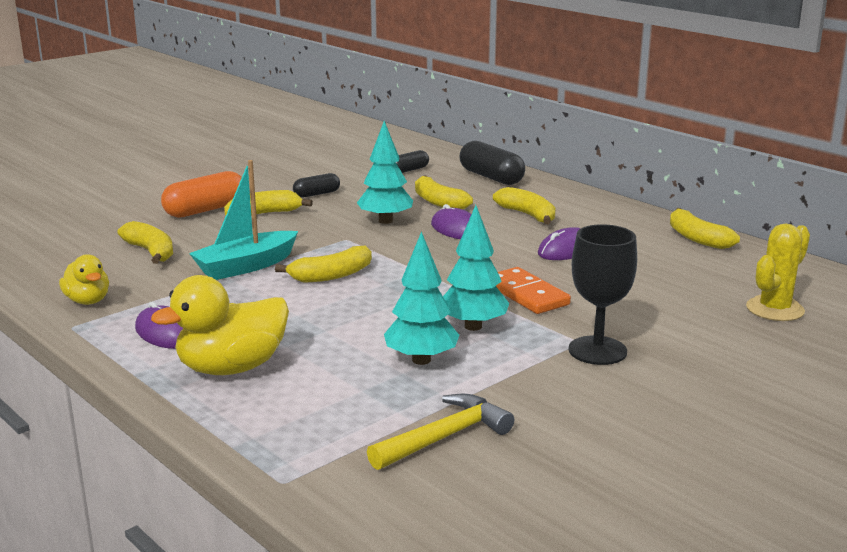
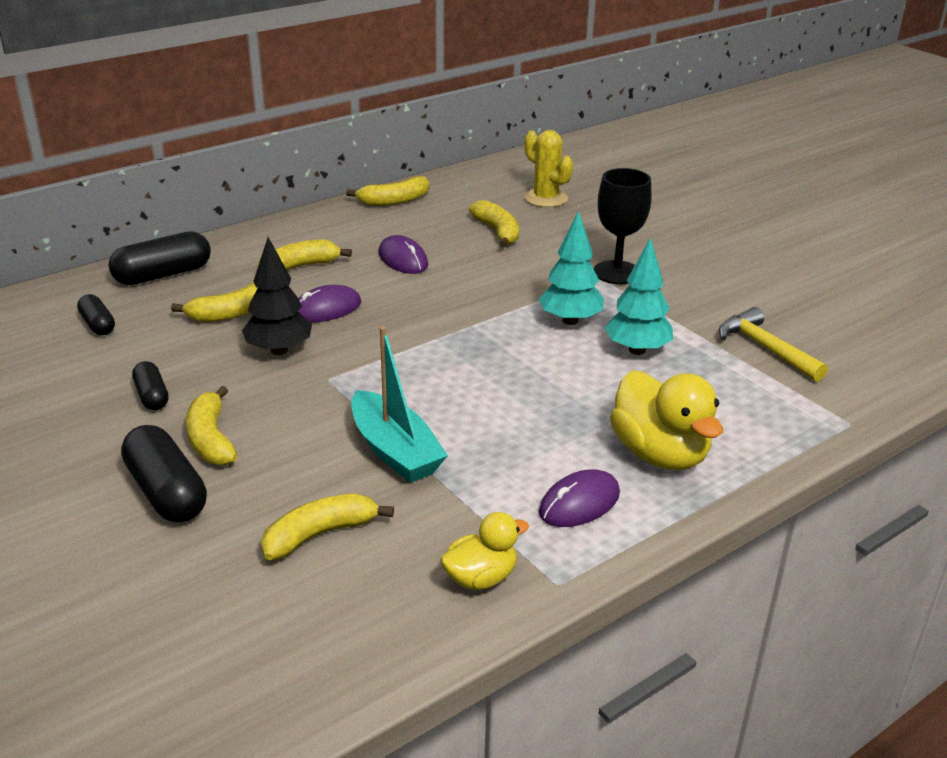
camera: 85 degrees left, 10 degrees up
(205, 210) = (167, 492): orange capsule -> black capsule
(331, 275) = (437, 391): yellow banana -> yellow banana (497, 232)
(385, 221) = (279, 350): turquoise tree -> black tree
(526, 294) = (504, 289): orange domino -> none

